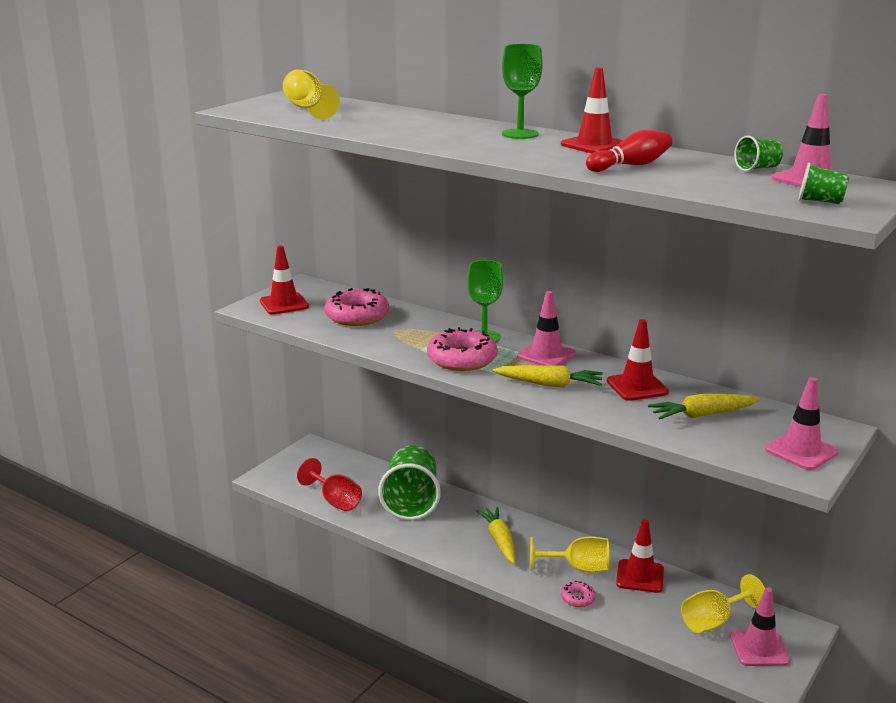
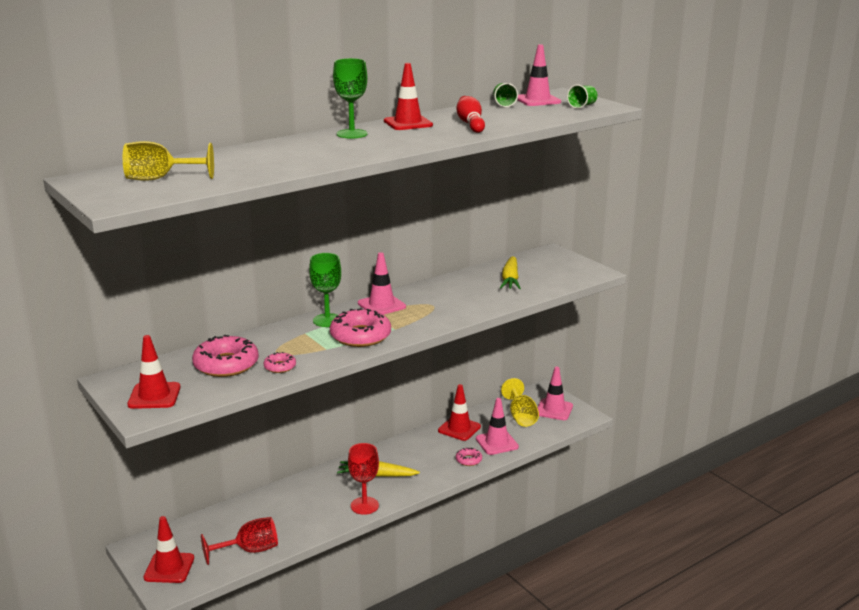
camera: 70 degrees left, 0 degrees up
(367, 337) = (280, 367): none -> pink donut
(411, 502) = (287, 507): green cup -> none
(441, 546) = (364, 505): none -> red goblet
(549, 384) = (431, 314): yellow carrot -> none
(578, 568) = (434, 450): yellow goblet -> none
(637, 387) = (457, 288): red traffic cone -> red traffic cone (169, 568)
(801, 451) = (571, 266): pink traffic cone -> pink traffic cone (497, 443)

